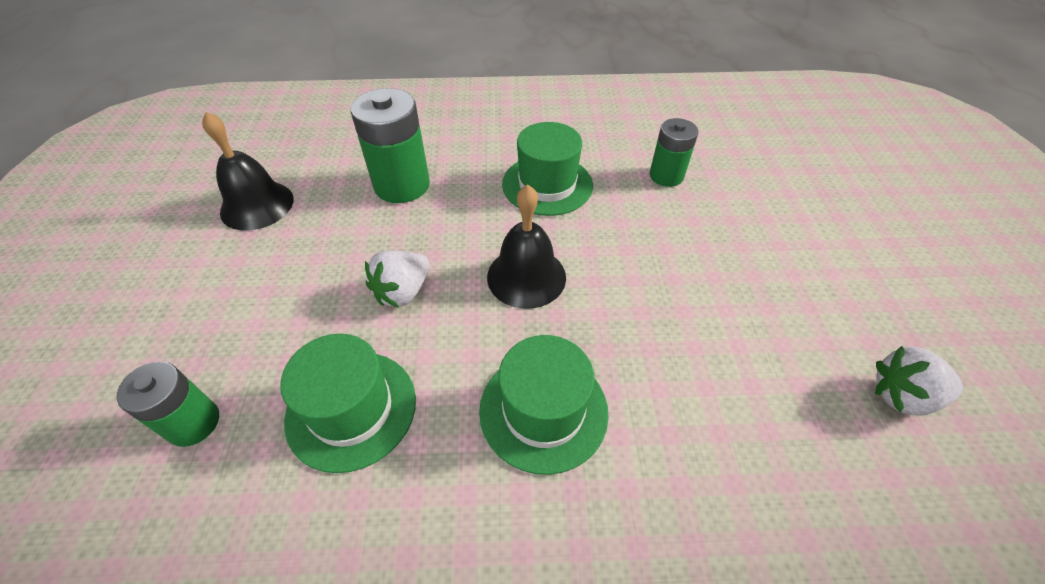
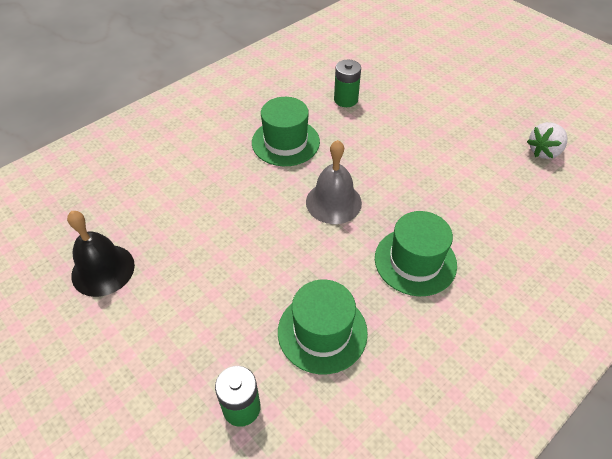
camera: 40 degrees left, 0 degrees up
(402, 185) = (193, 195): green battery -> none
(402, 292) = (274, 256): white strawberry -> none
(526, 276) = (333, 202): black bell -> grey bell

